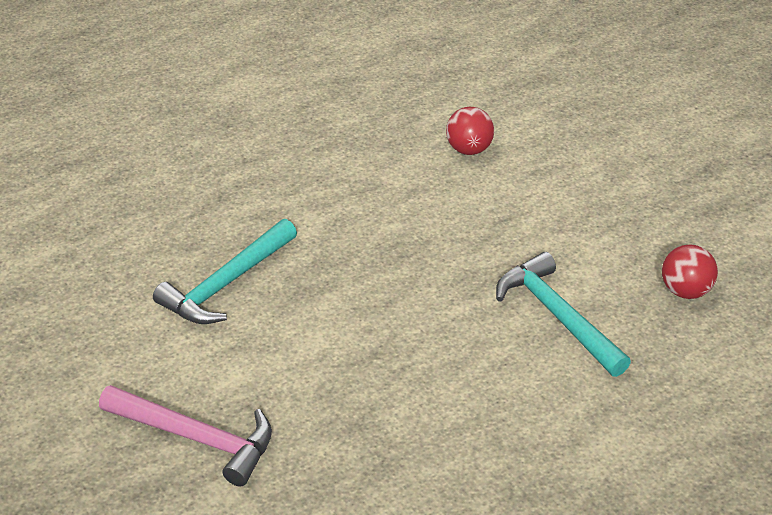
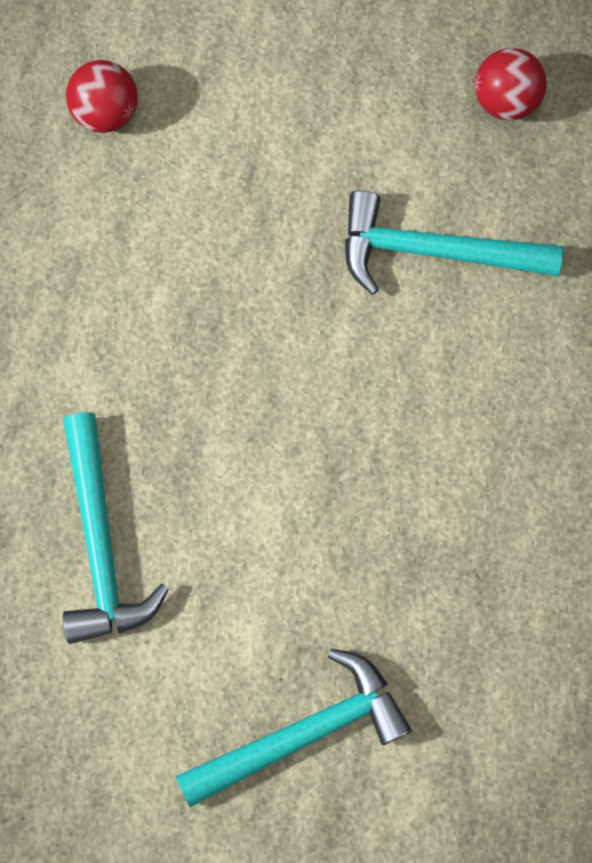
camera: 50 degrees left, 35 degrees up
(196, 438) = (303, 732): pink hammer -> turquoise hammer

